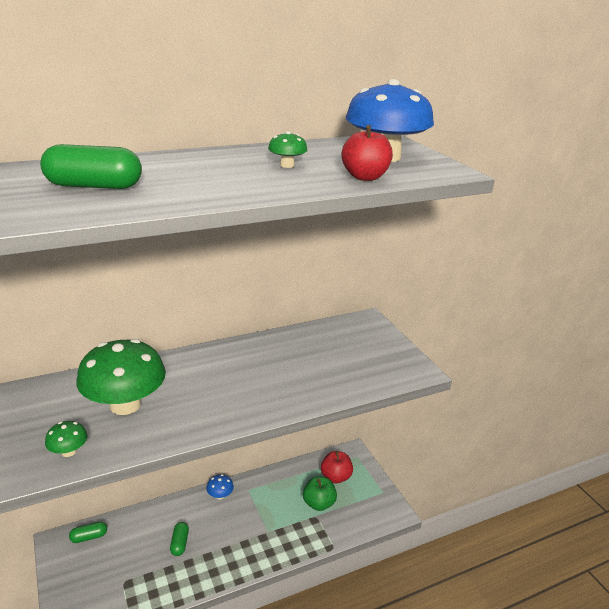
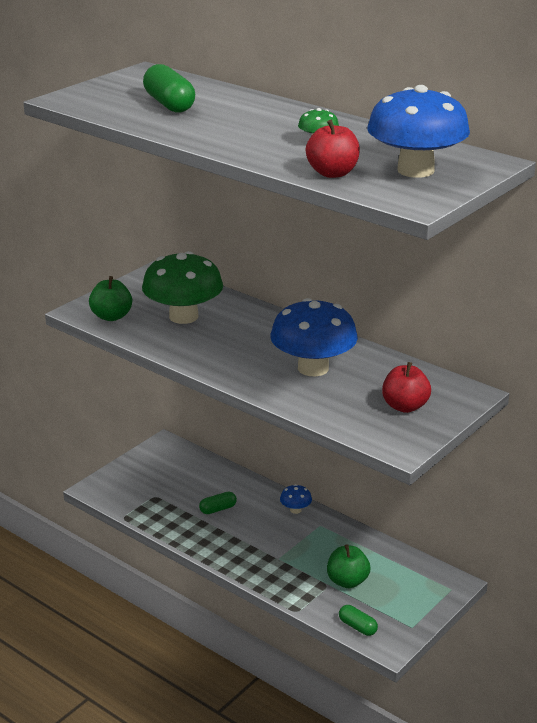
camera: 65 degrees right, 0 degrees up
(69, 451) = (111, 316): green mushroom -> green apple
(89, 537) = (183, 457): green capsule -> green capsule (357, 627)
(280, 368) = (313, 368): none -> blue mushroom
(336, 477) = (399, 582): red apple -> red apple (405, 406)

